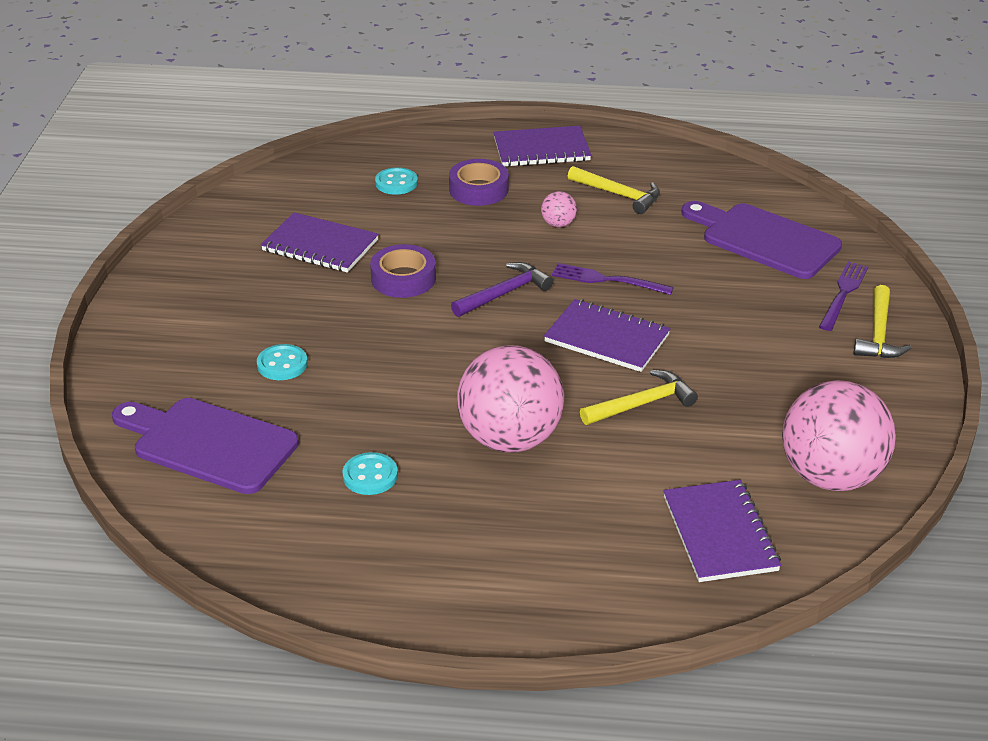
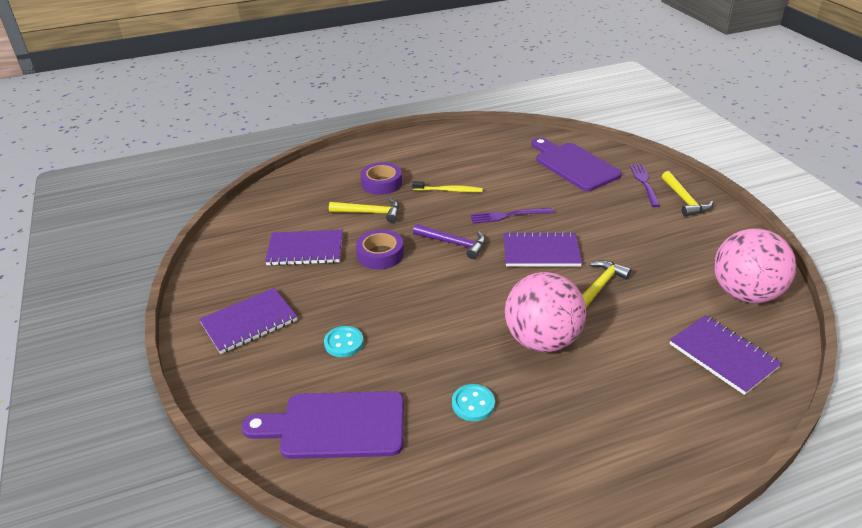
camera: 25 degrees left, 0 degrees up
(396, 183) = (325, 194): turquoise button -> none
(504, 293) = (454, 243): purple hammer -> purple hammer turned 90 degrees clockwise
(541, 149) = (400, 149): purple notebook -> purple notebook (249, 322)
(558, 224) = (449, 190): pink ball -> yellow toothbrush
(618, 195) = (469, 163): yellow hammer -> yellow hammer (370, 213)
(765, 239) = (574, 165): purple cutting board -> purple cutting board turned 45 degrees clockwise

